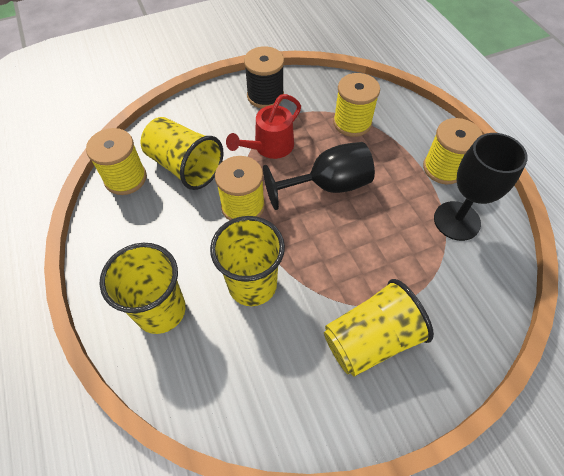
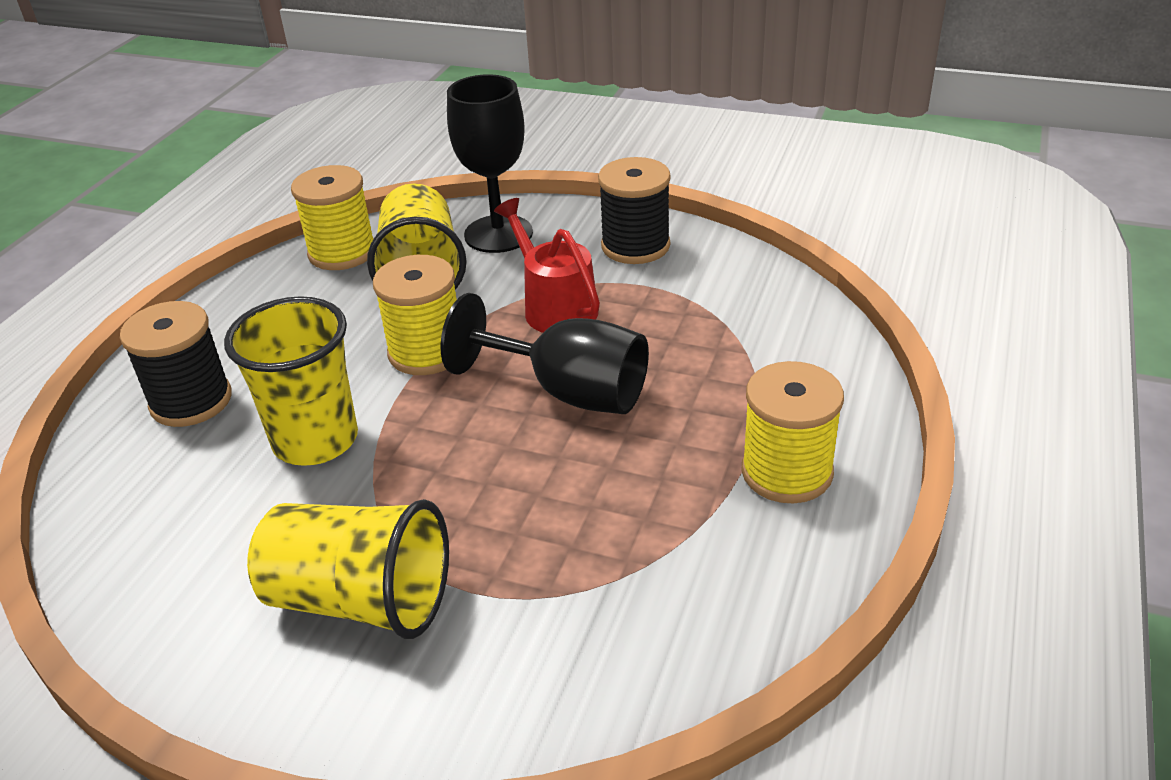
camera: 45 degrees right, 20 degrees down
(160, 310) = (191, 401): yellow cup -> black spool
(269, 147) = (554, 306): red watering can -> red watering can turned 60 degrees clockwise
(352, 123) = (719, 337): yellow spool -> none
(456, 221) = (704, 551): black goblet -> black goblet (498, 234)

